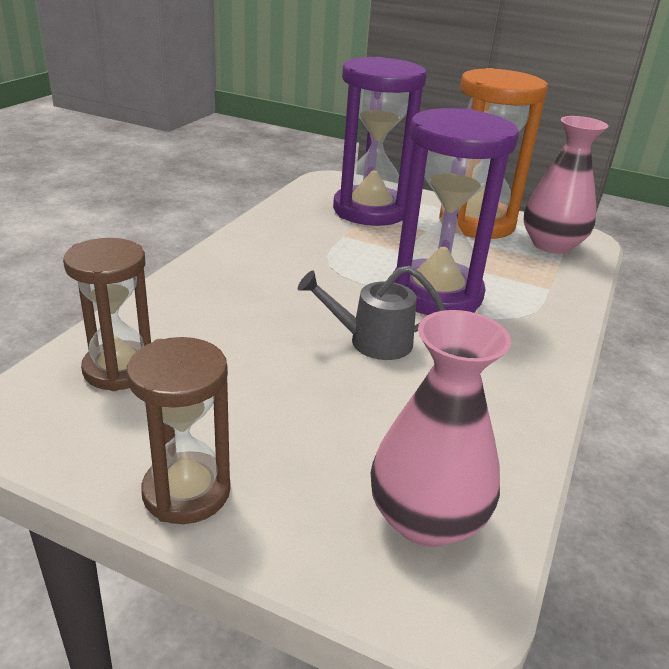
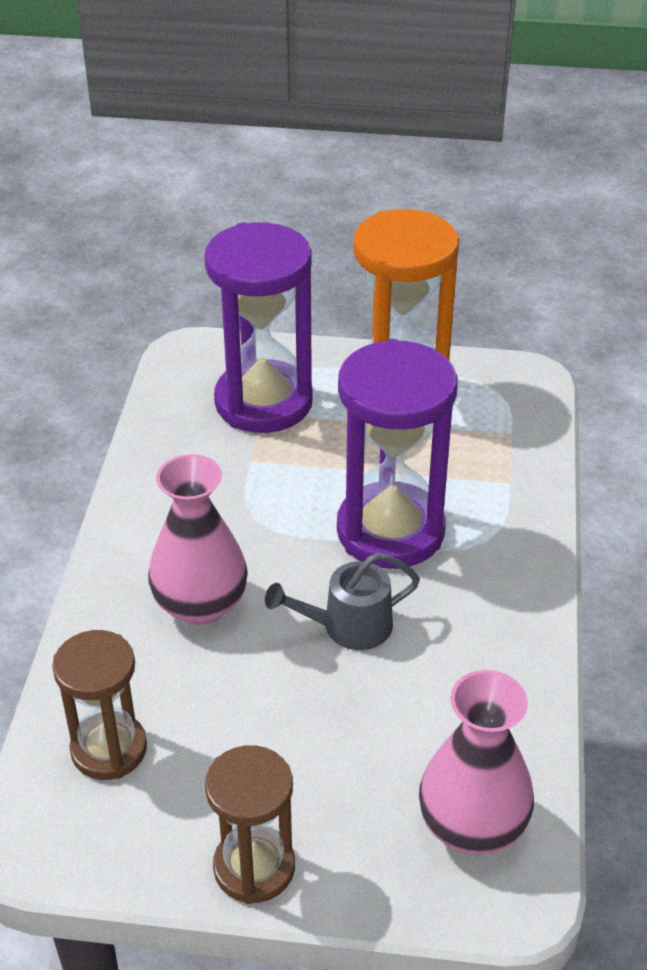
camera: 15 degrees left, 10 degrees up
(551, 245) = (496, 403): pink vase -> pink vase (200, 604)

